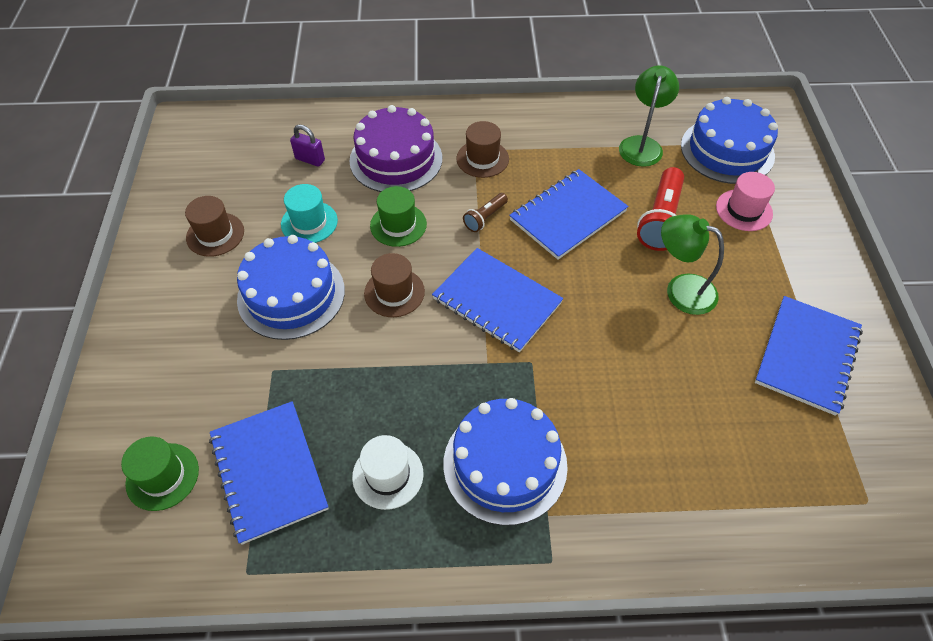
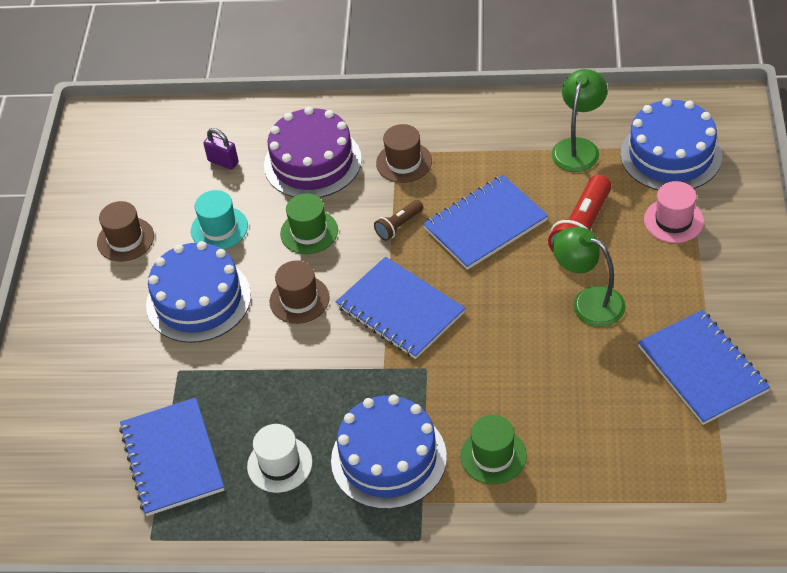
camera: 10 degrees right, 5 degrees down
(162, 476) = (77, 459): green hat -> green hat (493, 456)
(807, 356) = (702, 369): blue notebook -> blue notebook turned 60 degrees counterclockwise

